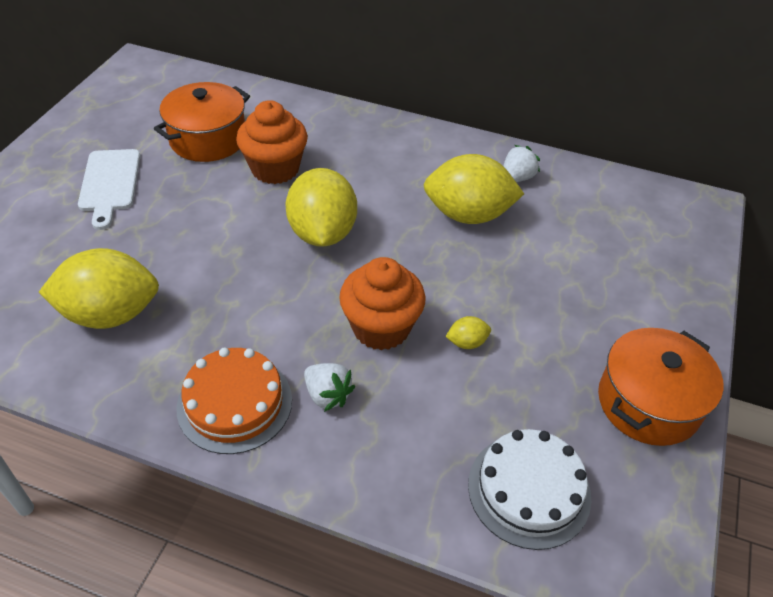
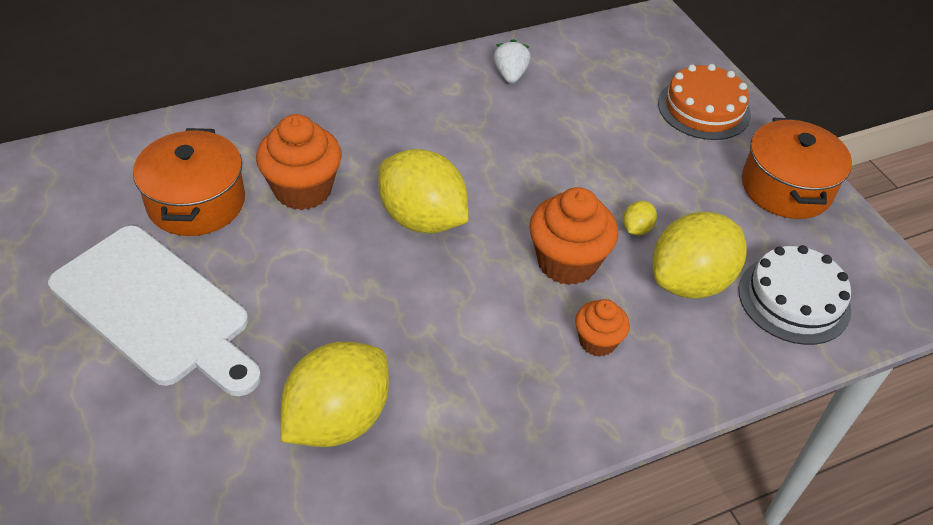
camera: 45 degrees left, 0 degrees up
(110, 183) = (155, 309): white cutting board -> white cutting board, size x1.66
(234, 403) = (542, 403): orange cake -> orange cake (704, 109)
(327, 395) = (597, 341): white strawberry -> orange cupcake
(468, 215) = (513, 128): yellow lemon -> yellow lemon (690, 281)

